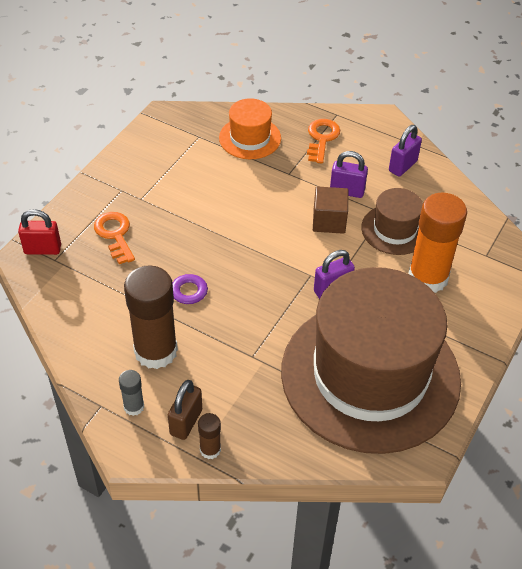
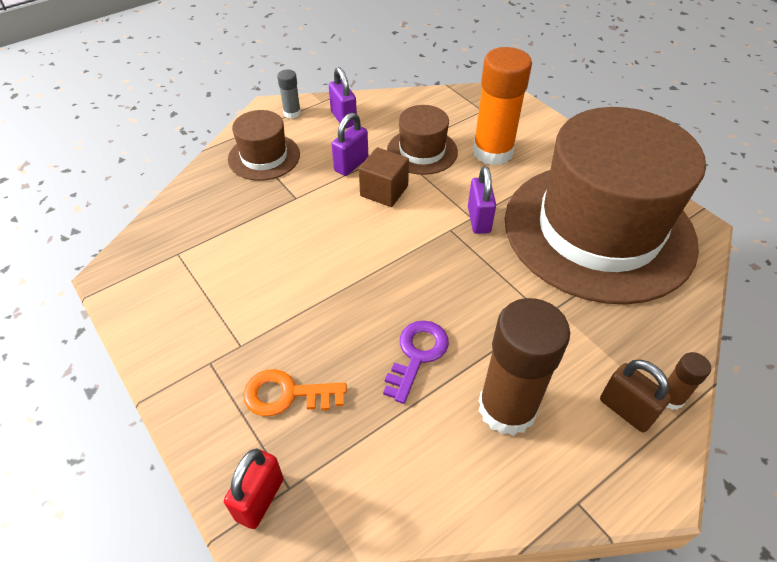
camera: 65 degrees left, 0 degrees up
(134, 407) = (589, 461): grey glue stick -> grey glue stick (292, 113)
(250, 138) = (218, 210): orange hat -> none
(322, 138) = (264, 157): orange key -> brown hat

